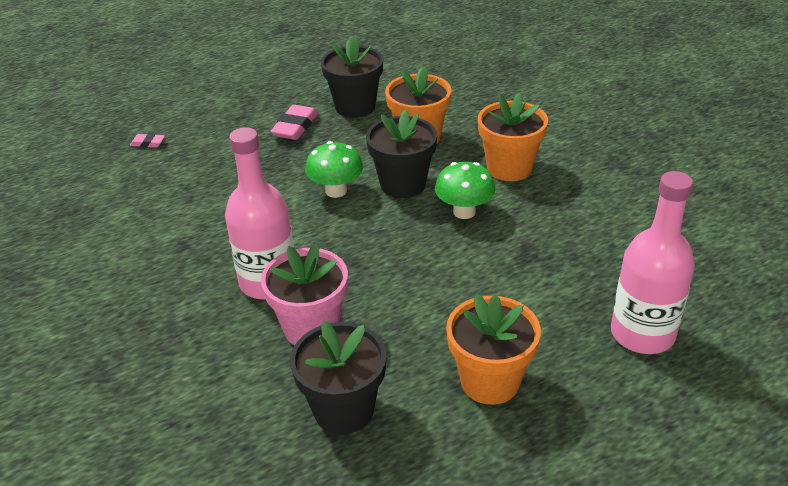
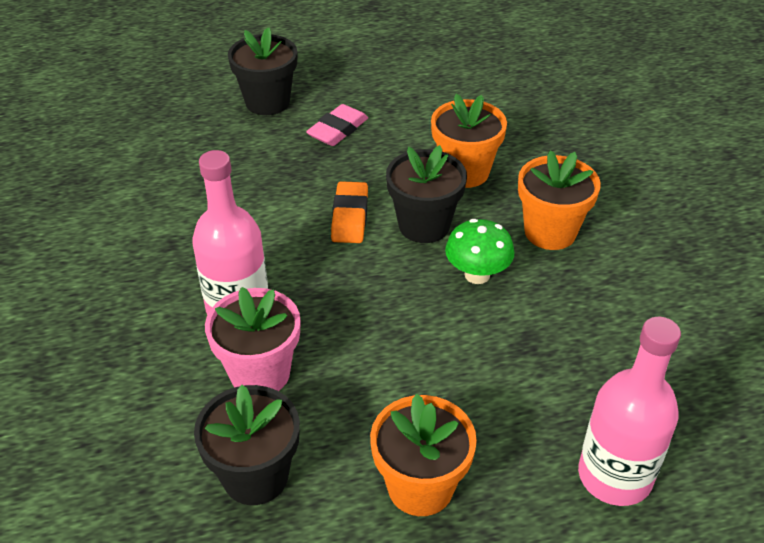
camera: 15 degrees right, 5 degrees up
(148, 143) = (181, 117): pink eraser -> none
(336, 191) = (350, 217): green mushroom -> orange eraser
(355, 107) = (411, 118): black flower pot -> black flower pot (267, 102)

